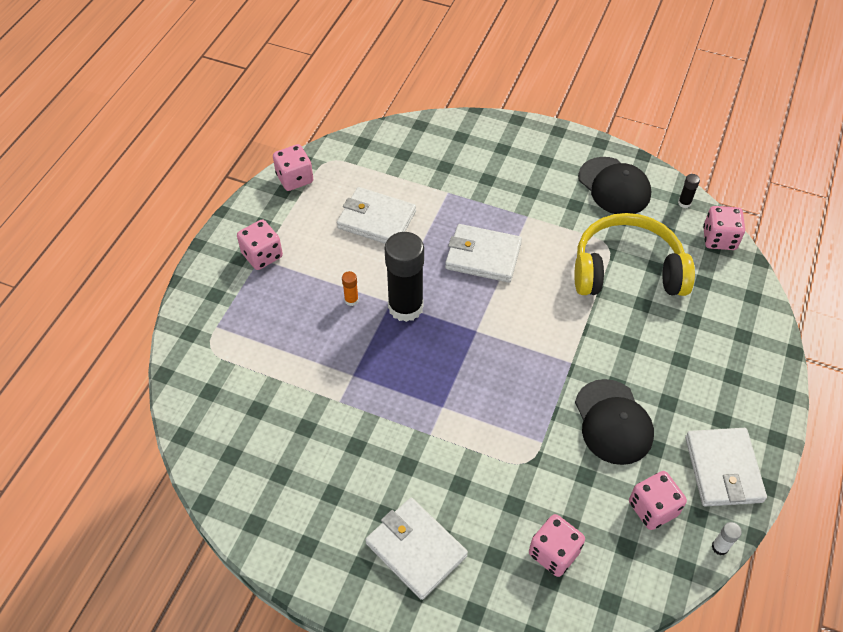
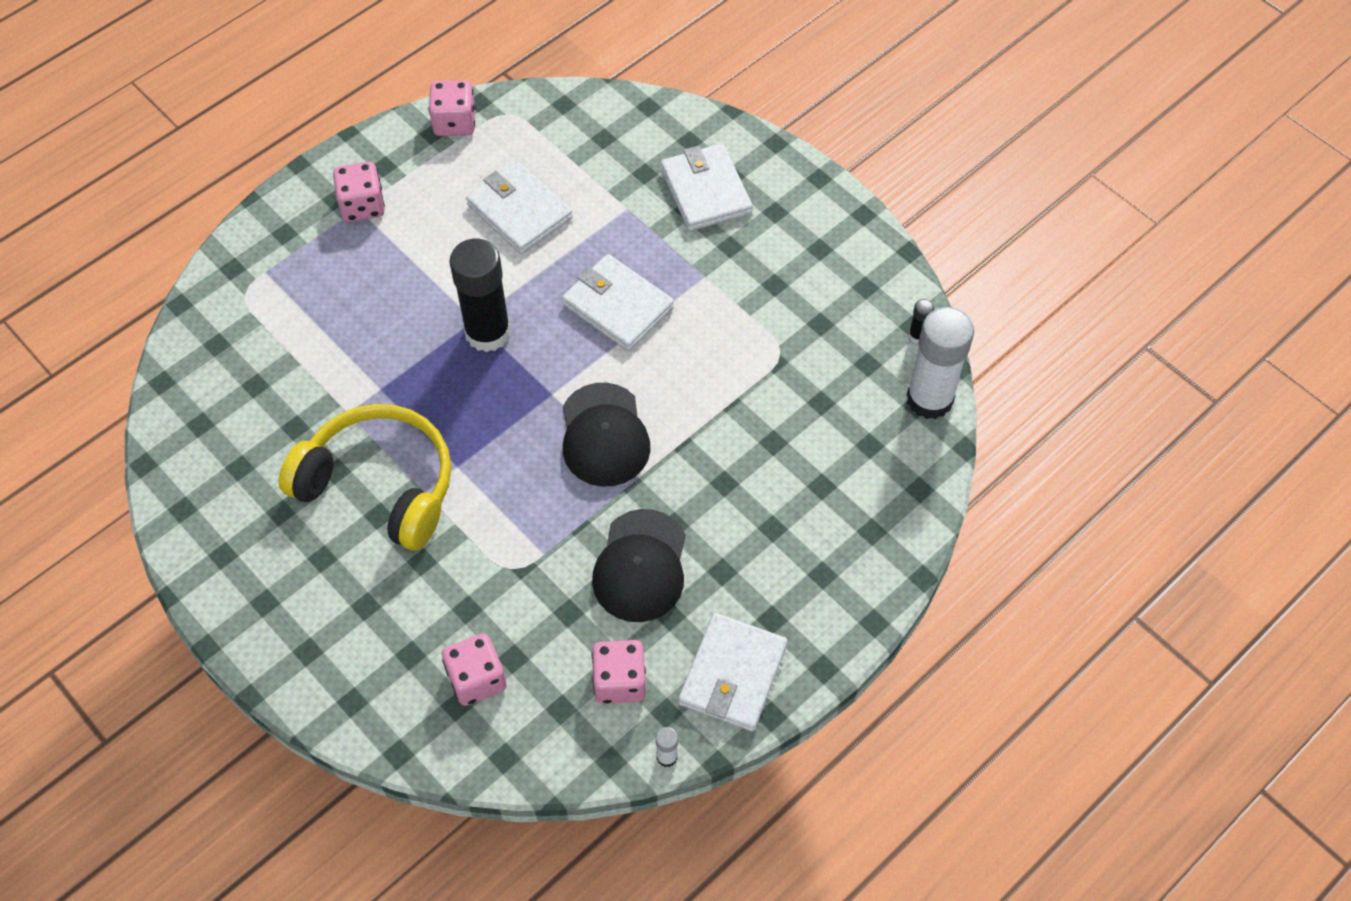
camera: 25 degrees right, 5 degrees up
(351, 300) = (431, 299): orange glue stick -> none
(416, 549) = (332, 609): white wallet -> white wallet (705, 191)
(614, 186) = (841, 279): black cap -> black cap (604, 435)
(627, 269) = (783, 392): yellow headphones -> yellow headphones (380, 485)
(719, 239) = (929, 399): pink dice -> white glue stick

